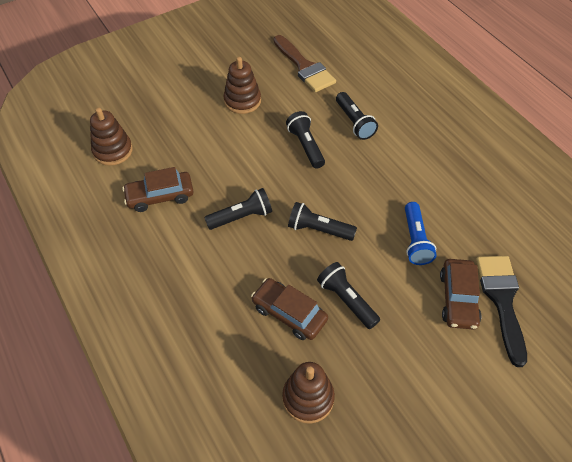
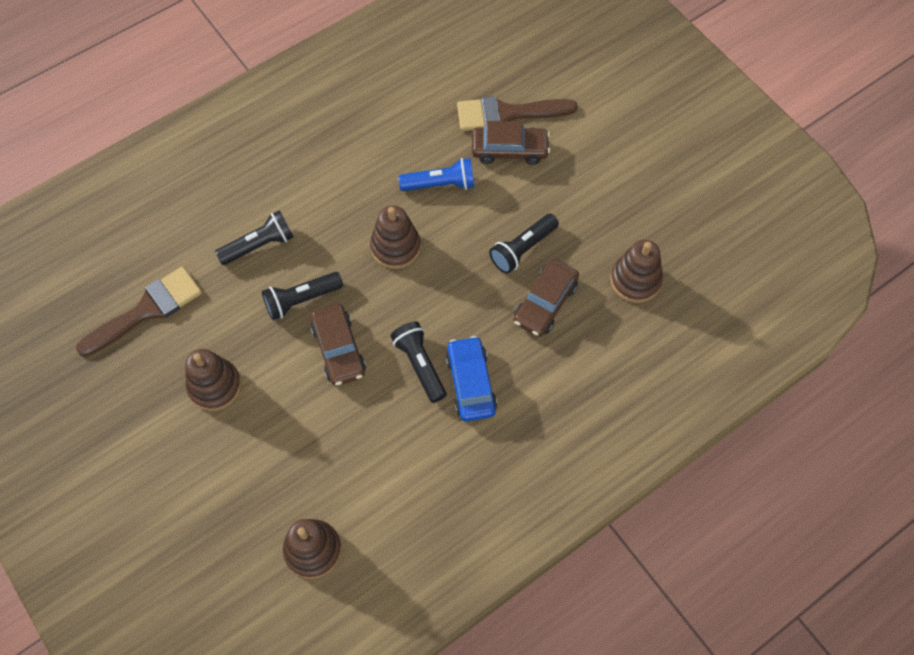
camera: 95 degrees left, 10 degrees up
(160, 196) = (392, 468): brown car -> brown car (339, 349)
(220, 250) = (470, 383): none -> blue car
(318, 230) = (433, 279): black flashlight -> none
(351, 205) = (395, 247): none -> brown stacking toy
(502, 300) = (507, 114): black brush -> brown brush

